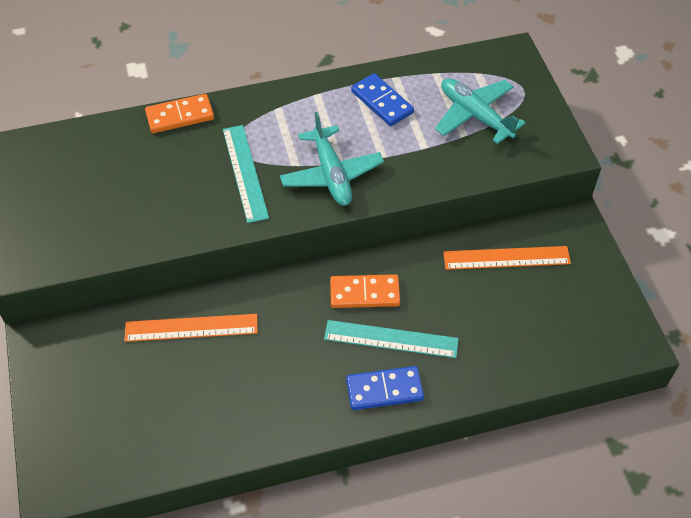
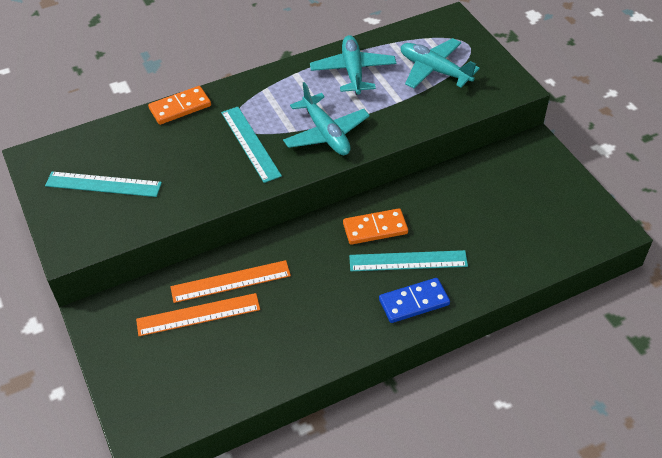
camera: 10 degrees left, 5 degrees down
(75, 195) = (103, 184): none -> turquoise ruler
(382, 102) = (353, 71): blue domino -> turquoise plane
(506, 258) = (487, 181): orange ruler -> orange ruler (198, 314)

